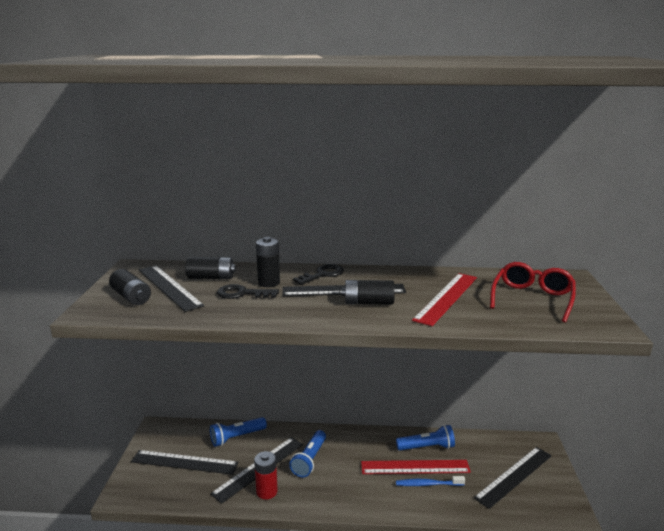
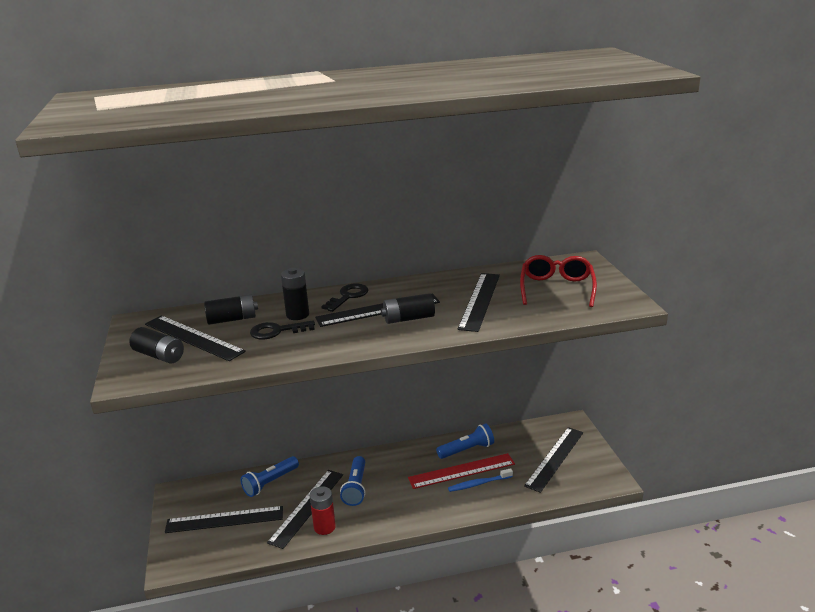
camera: 15 degrees left, 5 degrees up
(446, 297) = (479, 301): red ruler -> black ruler

